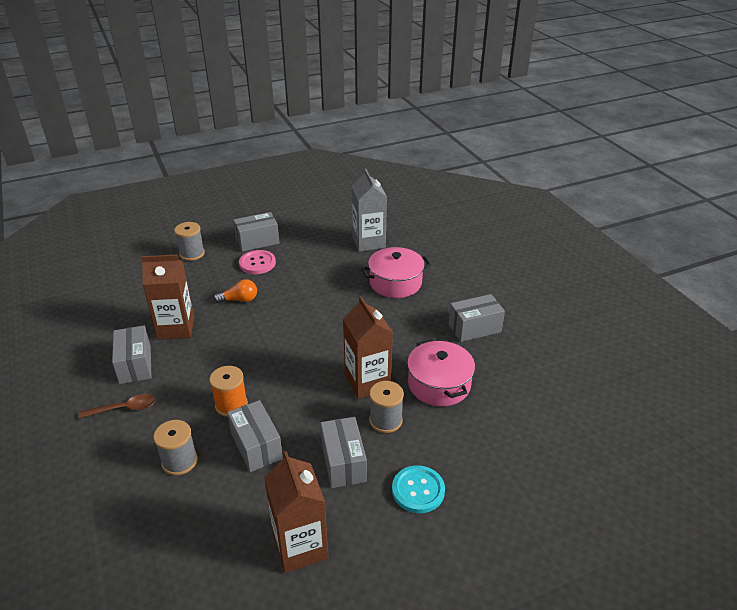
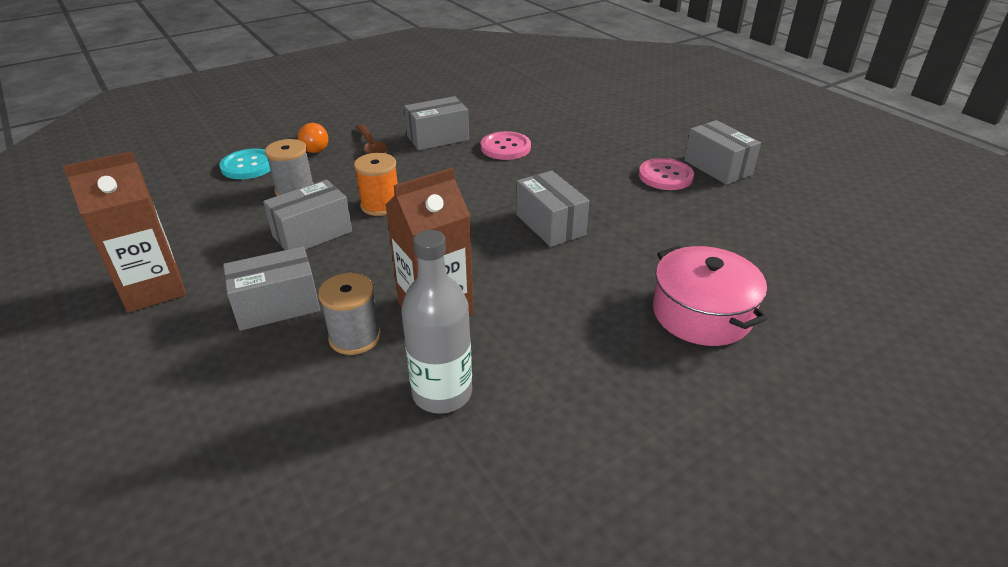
camera: 80 degrees right, 0 degrees up
(176, 328) = (505, 147): brown carton -> pink button
(192, 254) = (654, 129): grey spool -> none
(239, 300) = (577, 177): orange light bulb -> orange light bulb (314, 147)
(368, 242) = (802, 269): grey carton -> none
(418, 490) = (213, 385): turquoise button -> turquoise button (248, 166)
(439, 384) = (442, 393): pink pot -> grey bottle
(474, 328) = (616, 437): grey box -> grey box (550, 225)

